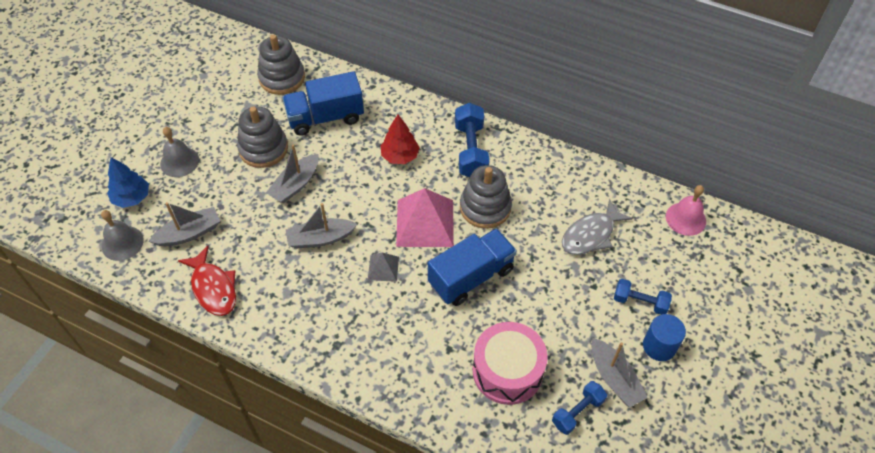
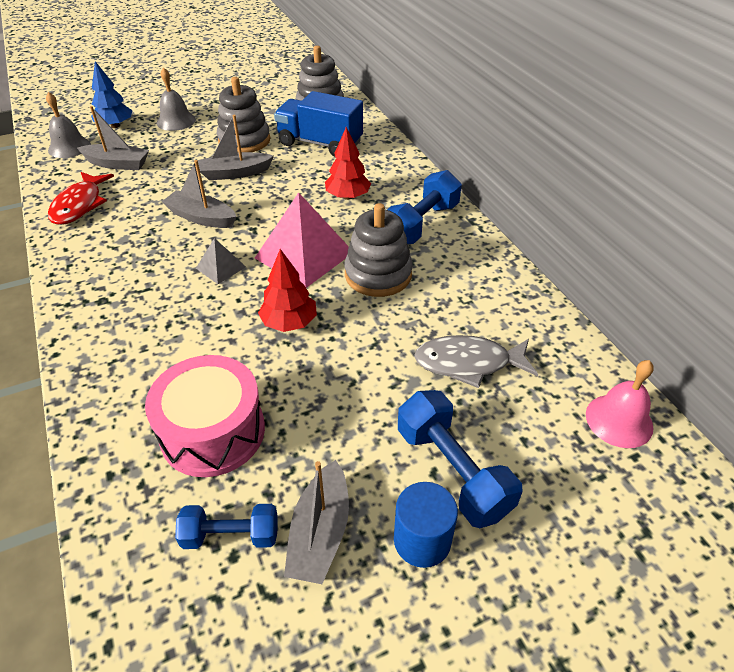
camera: 40 degrees right, 10 degrees down
(471, 277) = (289, 322): blue truck -> red tree
(640, 302) = (452, 471): blue dumbbell -> blue dumbbell, size x1.59

